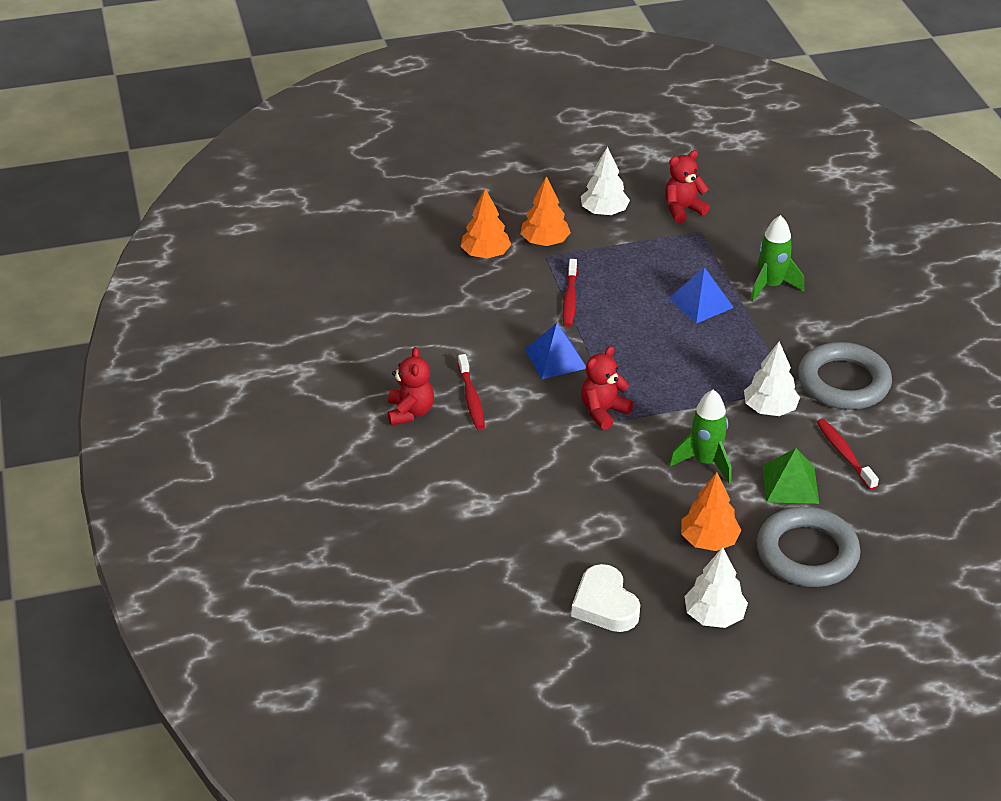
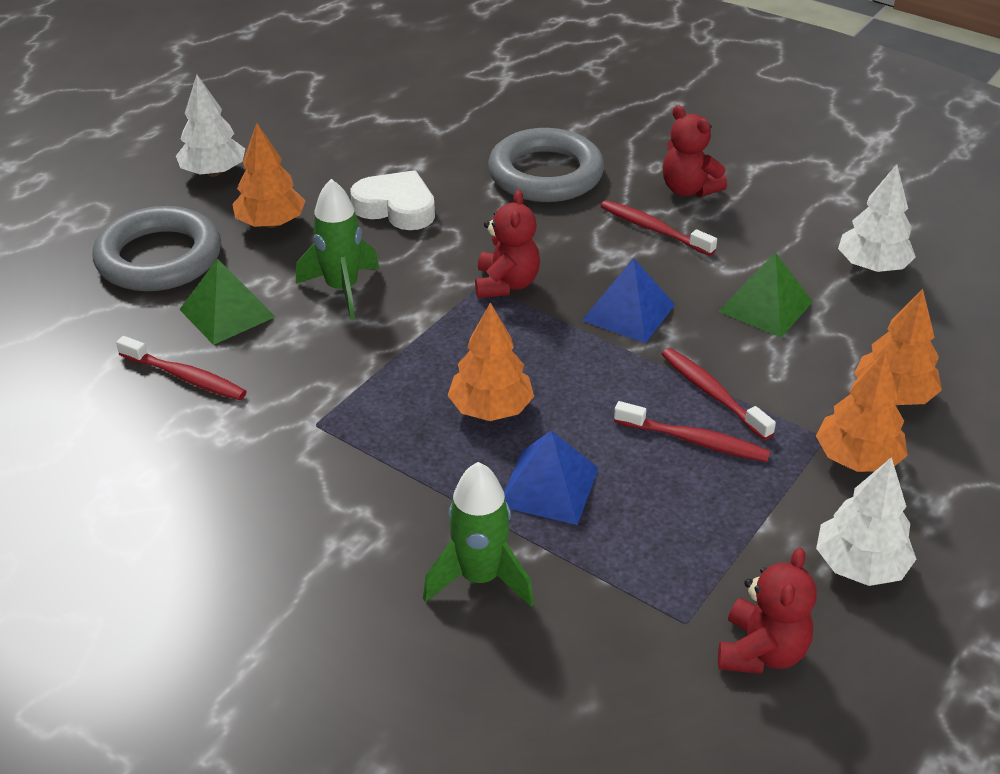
camera: 140 degrees right, 0 degrees up
(478, 322) = (765, 306): none -> green pyramid
(605, 605) = (320, 139): white heart -> white heart (396, 207)
(608, 285) = (694, 441): none -> red toothbrush
(690, 349) = (491, 409): none -> orange tree
(769, 409) = (320, 384): white tree -> white tree (872, 266)
(843, 382) = (251, 472): grey ring -> grey ring (545, 174)

